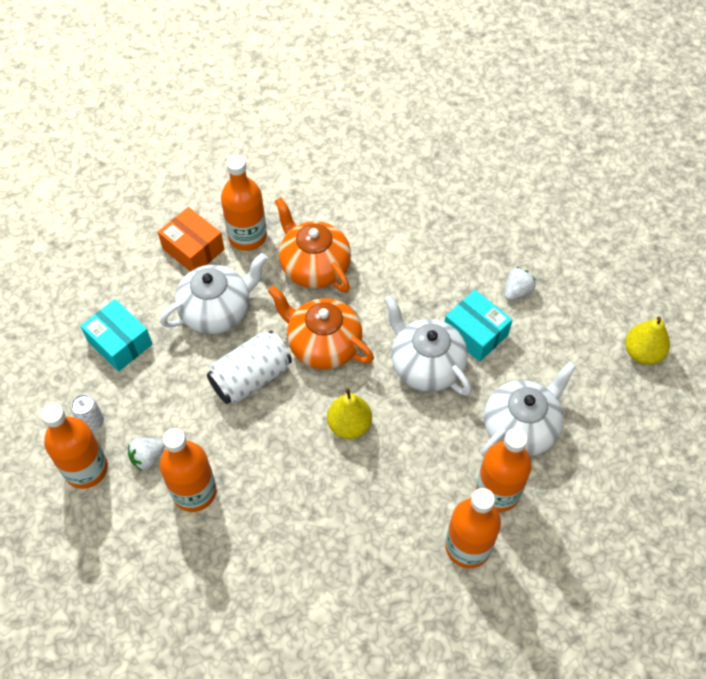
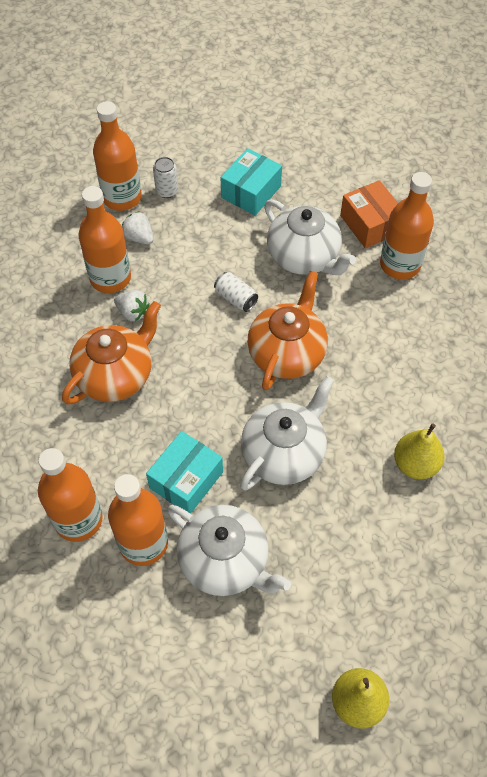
camera: 80 degrees right, 0 degrees up
(193, 249) = (370, 224): orange box -> orange box turned 60 degrees counterclockwise
(251, 377) = (235, 298): white can -> white can, size x0.54
(314, 266) = (380, 329): orange teapot -> orange teapot (116, 375)
(349, 425) = (199, 391): yellow pear -> yellow pear (415, 464)
(475, 333) = (337, 499): turquoise box -> turquoise box (186, 480)
(517, 291) = (408, 540): white strawberry -> white strawberry (133, 312)

